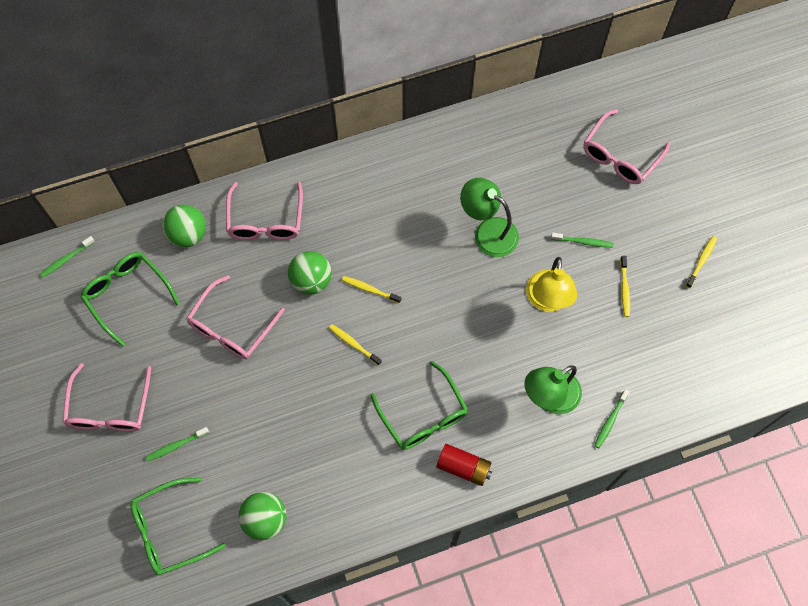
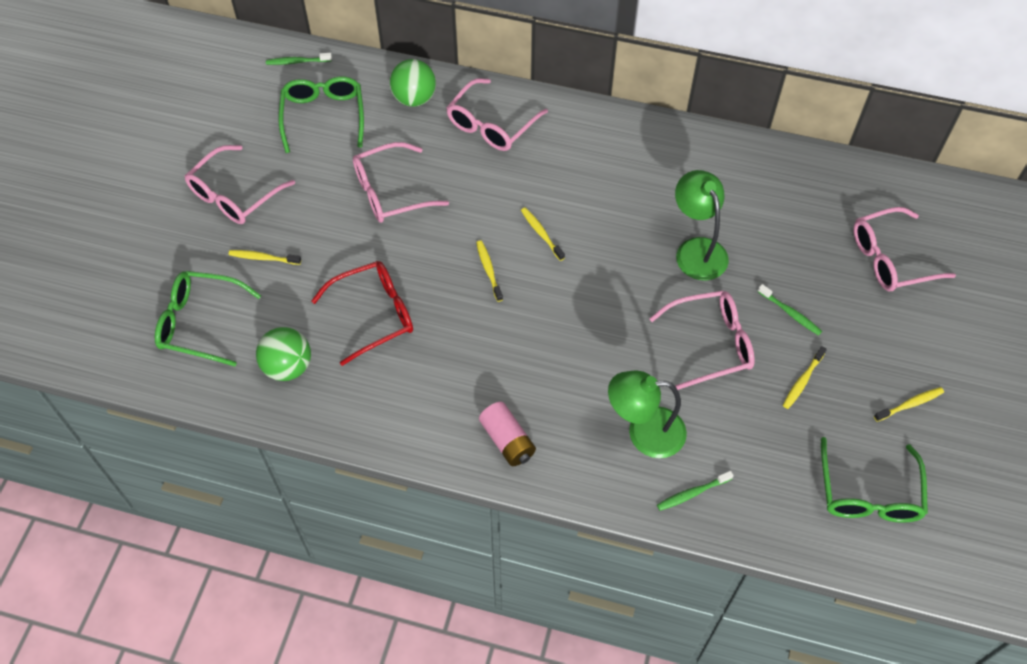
camera: 35 degrees right, 10 degrees down
(176, 446) = (263, 258): green toothbrush -> yellow toothbrush
(297, 435) = (374, 314): none -> red glasses
(311, 280) = (493, 195): green ball -> none
(423, 415) = (505, 370): green glasses -> green glasses (868, 493)
(463, 467) = (507, 440): red battery -> pink battery
(547, 300) = (711, 344): yellow lamp -> pink glasses

